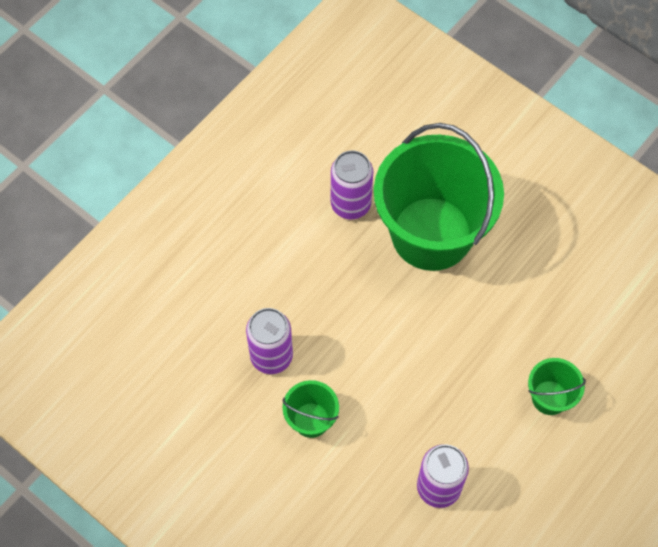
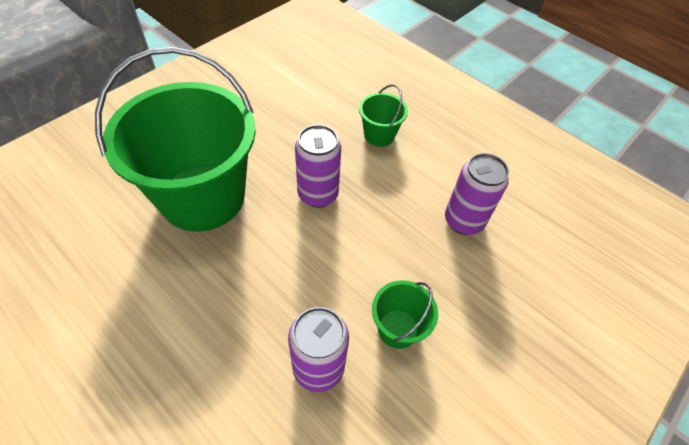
camera: 90 degrees left, 10 degrees down
(350, 204) = (144, 265): purple can -> purple can (318, 194)

